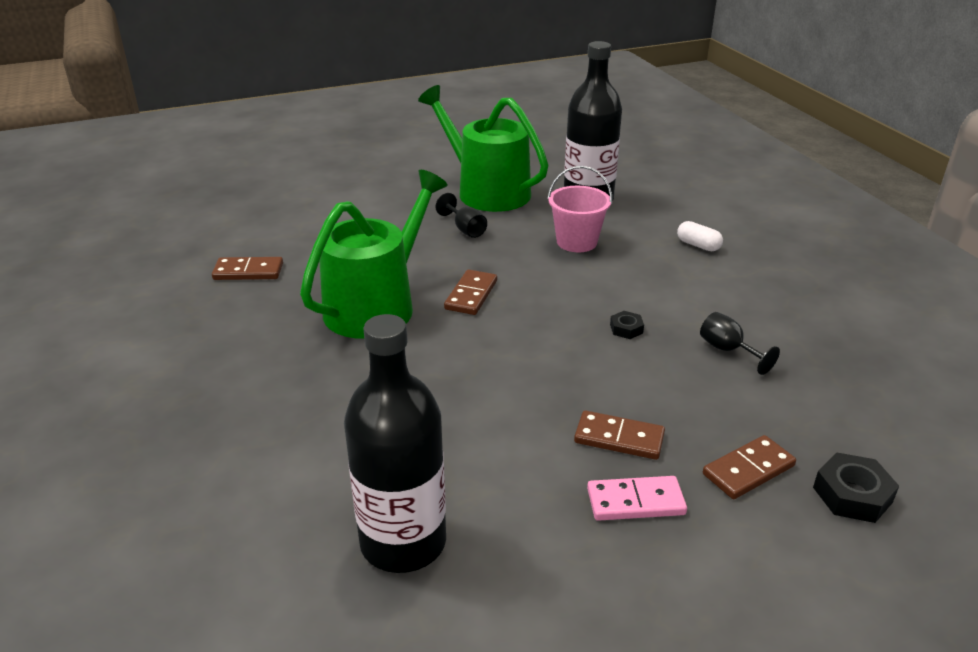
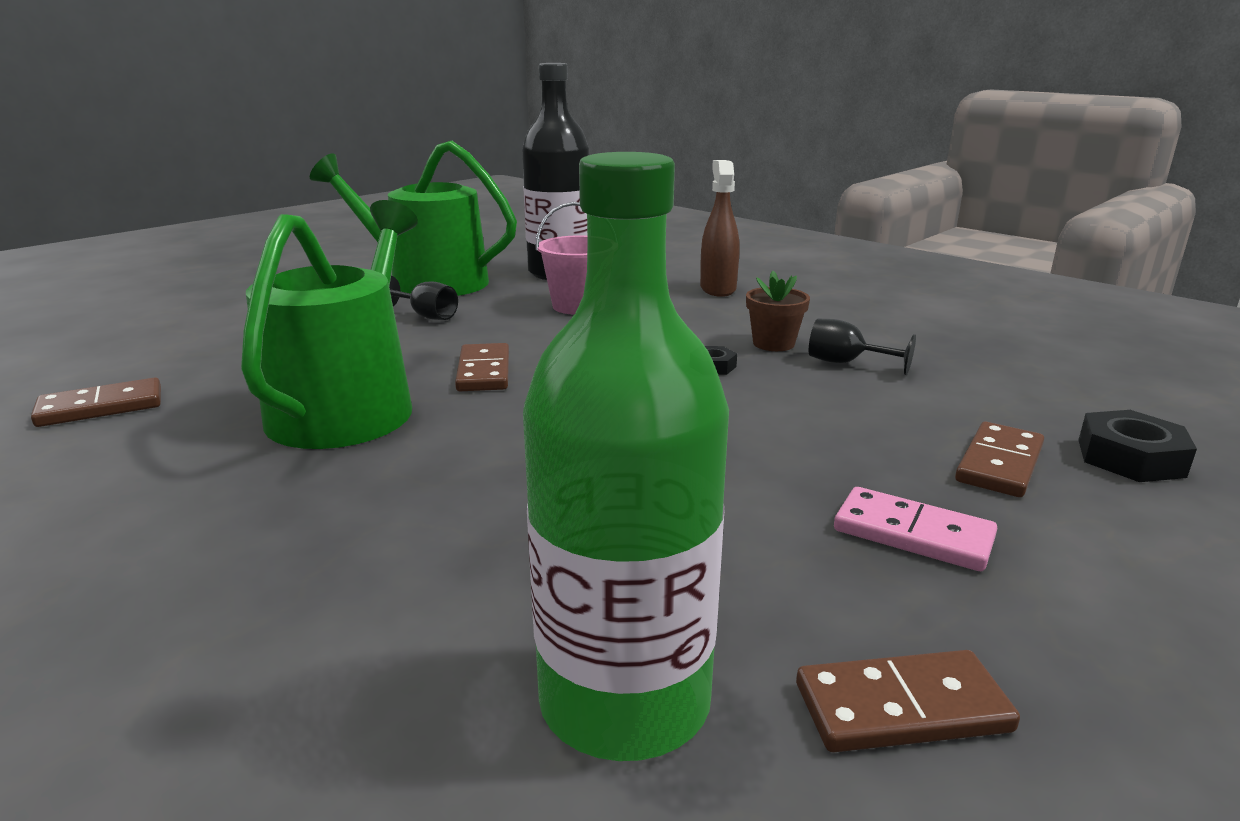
camera: 25 degrees left, 10 degrees down
(403, 542) = (624, 701): black bottle -> green bottle
(619, 438) = (817, 471): brown domino -> brown domino (901, 707)
(635, 501) = (913, 534): pink domino -> pink domino turned 60 degrees clockwise
(690, 317) = (773, 344): none -> brown flower pot
(698, 245) = (718, 289): white capsule -> brown spray bottle

